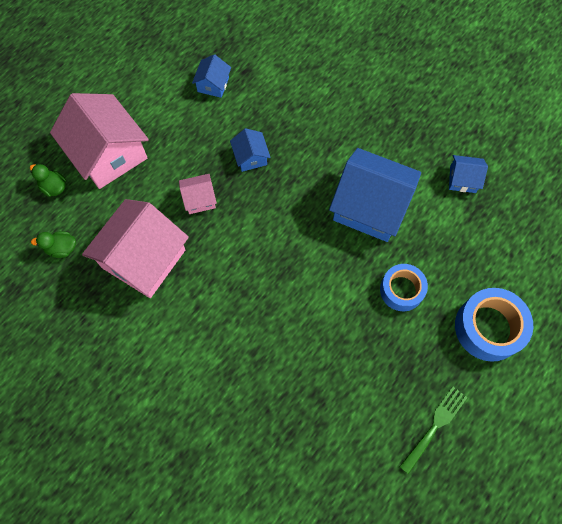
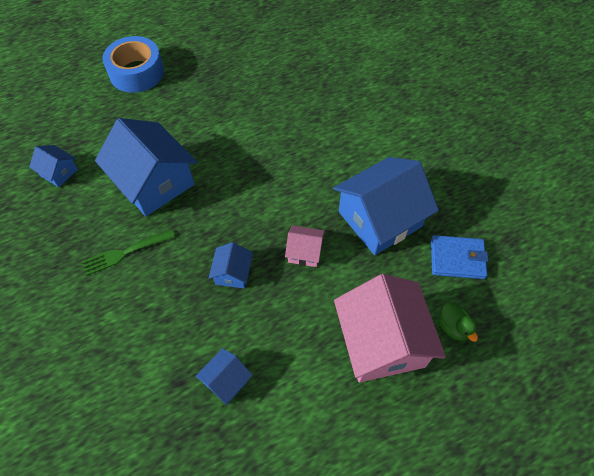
camera: 155 degrees left, 10 degrees down
(62, 248) = (457, 259): green duck -> blue wallet
(144, 258) = (379, 219): pink house -> blue house
(401, 290) = (178, 116): blue tape -> none
(434, 427) = (218, 39): green fork -> green fork (126, 252)

